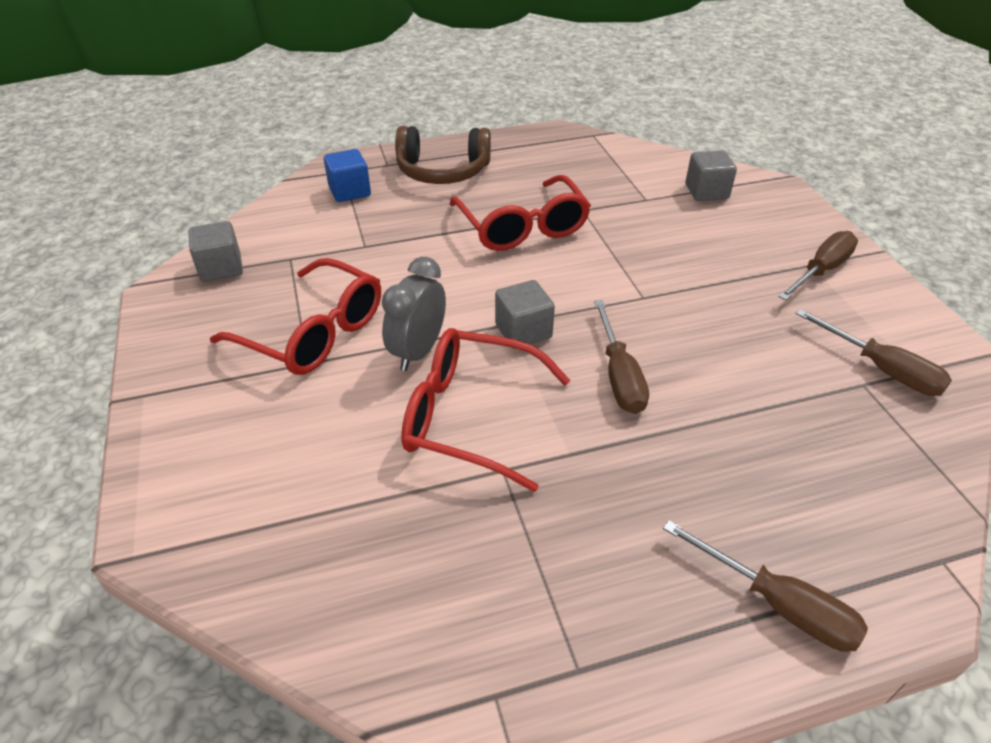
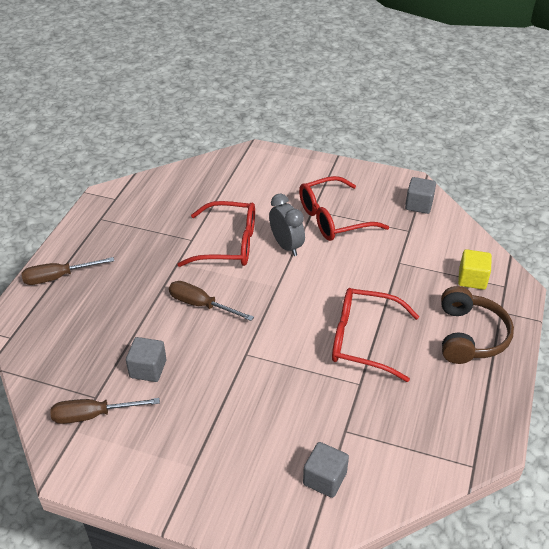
camera: 125 degrees right, 0 degrees up
(349, 191) = (472, 279): blue cube -> yellow cube
(442, 171) = (470, 336): brown headphones -> brown headphones turned 150 degrees clockwise
(471, 417) = (228, 244): red glasses -> red glasses turned 45 degrees clockwise
(523, 331) = (266, 288): grey cube -> grey cube (148, 369)
(821, 270) = (182, 466): brown screwdriver -> none

